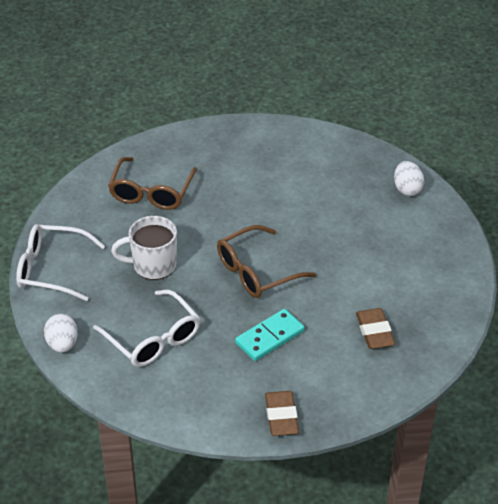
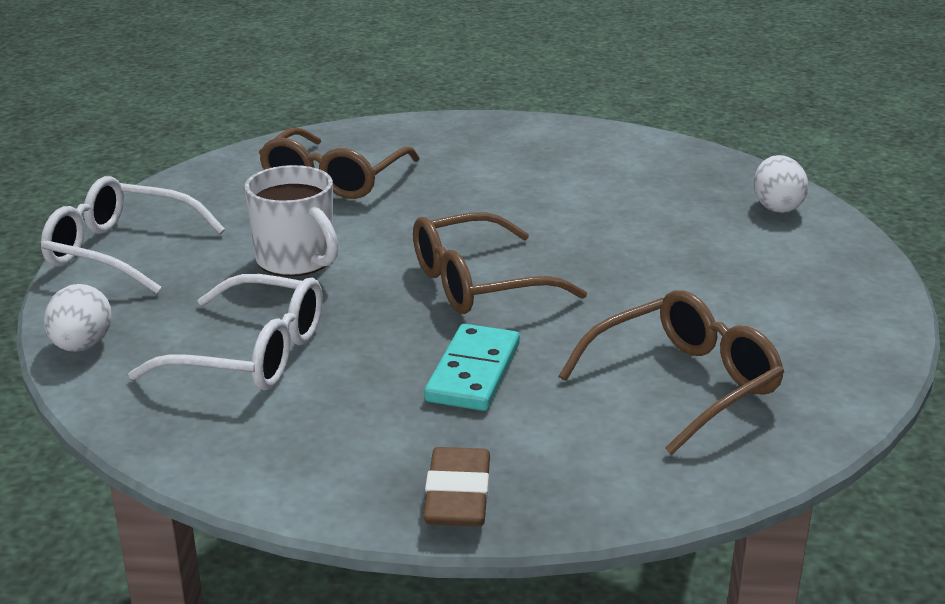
camera: 10 degrees right, 15 degrees down
(153, 265) = (296, 260): white mug -> white mug turned 135 degrees counterclockwise
(153, 339) = (251, 354): white glasses -> white glasses turned 45 degrees counterclockwise
(270, 337) = (473, 372): turquoise domino -> turquoise domino turned 45 degrees counterclockwise
(374, 332) = (684, 384): brown eraser -> brown glasses

